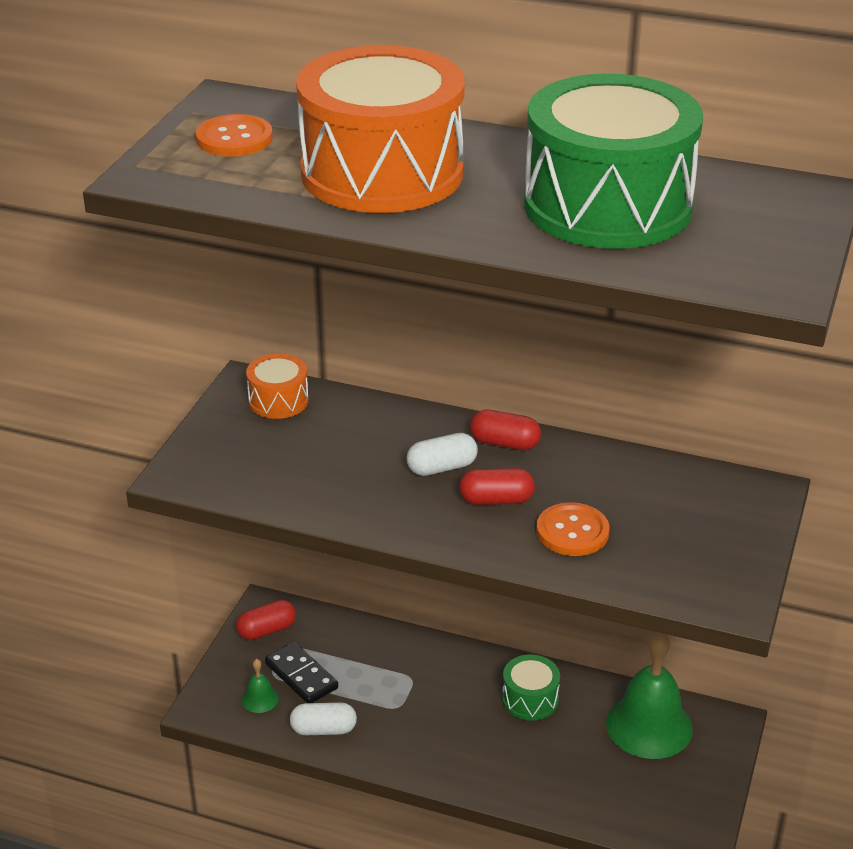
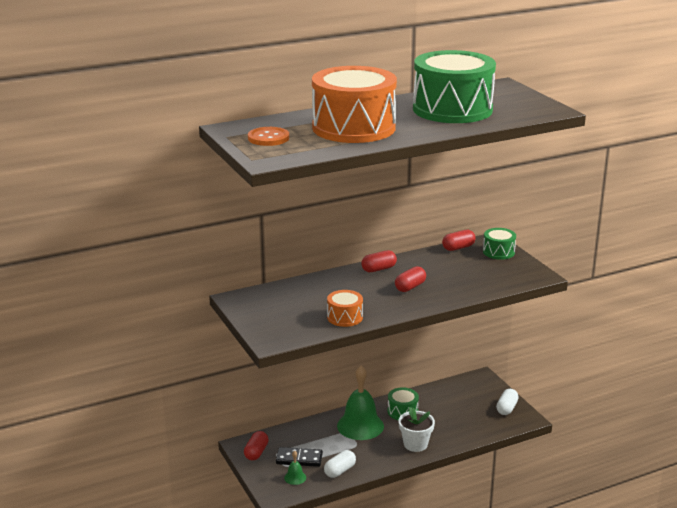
camera: 45 degrees left, 10 degrees down
(278, 401) = (261, 298): orange drum -> orange drum (344, 317)
(442, 467) = (371, 287): white capsule -> white capsule (506, 408)
(474, 762) = (415, 444): none -> white flower pot
(572, 532) = (453, 283): orange button -> none
(649, 725) = (457, 394): green bell -> green bell (360, 426)
(688, 473) = (458, 248): none -> red capsule
(741, 518) = (498, 252): none -> green drum

